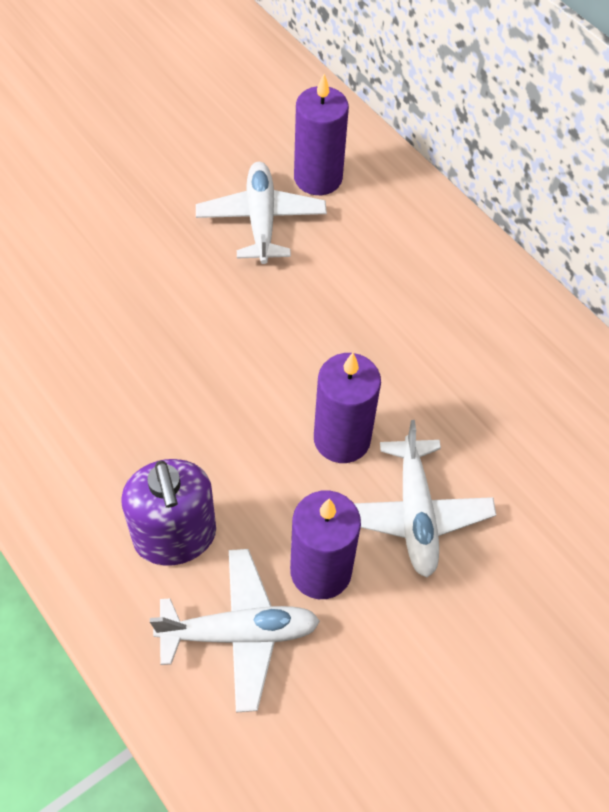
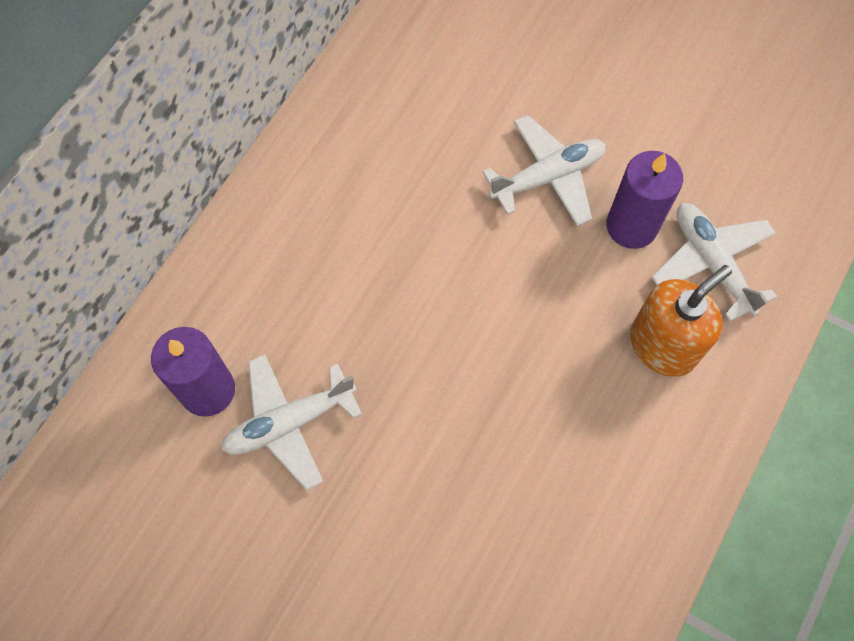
camera: 110 degrees left, 10 degrees up
(175, 536) = (663, 345): purple soap dispenser -> orange soap dispenser
(342, 439) = (507, 254): purple candle -> none

